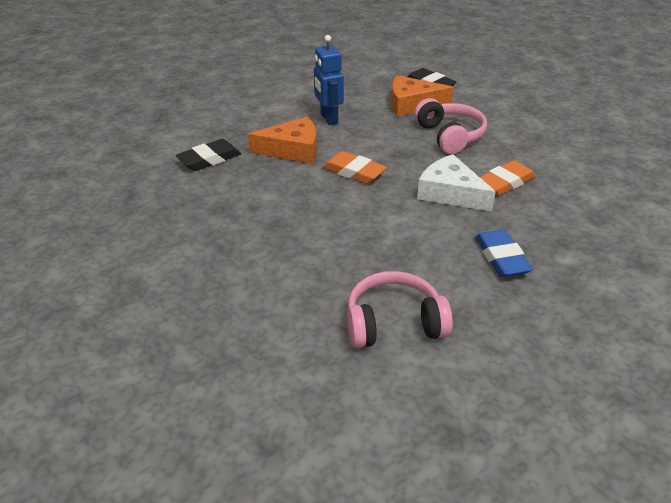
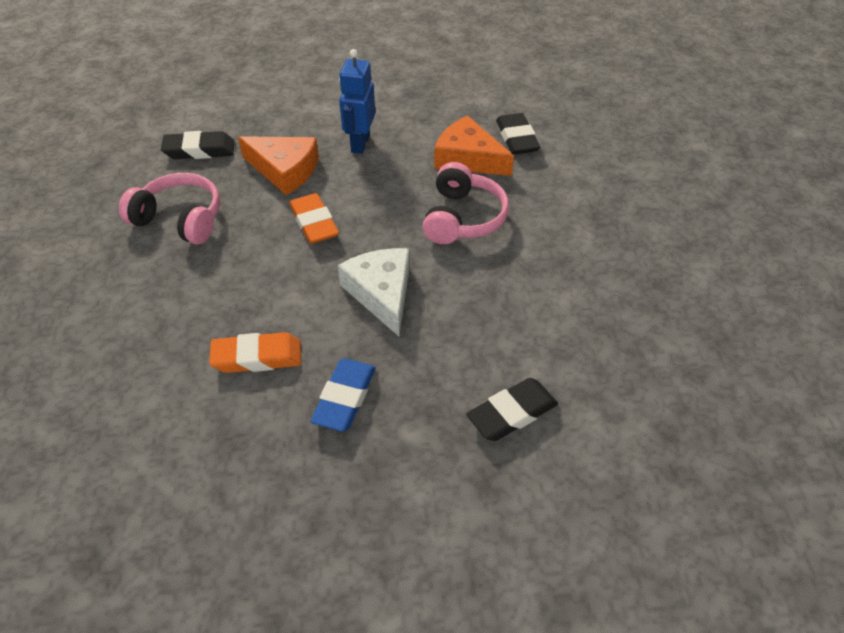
camera: 30 degrees right, 10 degrees up
(394, 323) = (166, 418): pink headphones -> pink headphones (180, 219)
(505, 182) = (455, 307): orange eraser -> orange eraser (257, 357)
(608, 222) = (512, 413): none -> black eraser

